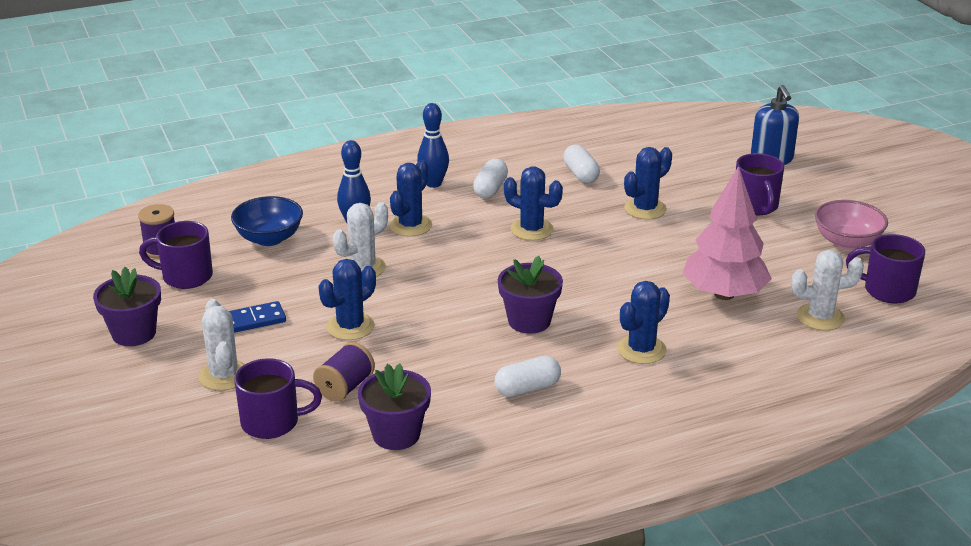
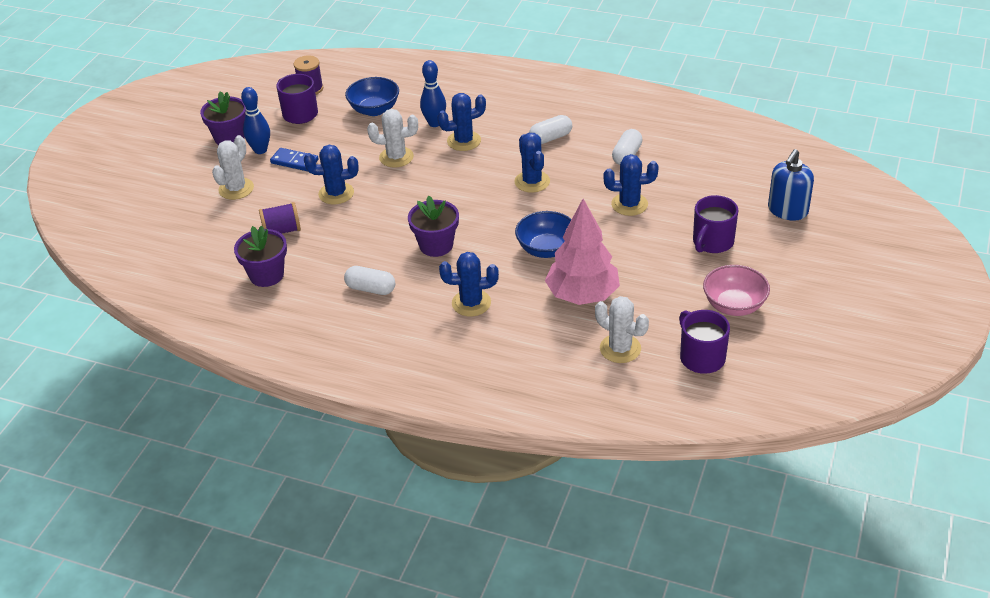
camera: 45 degrees right, 10 degrees up
(272, 422) = (221, 231): purple mug -> none
(433, 183) = (521, 116): blue bowling pin -> blue bowling pin (260, 150)
(634, 275) = (546, 249): none -> blue bowl

